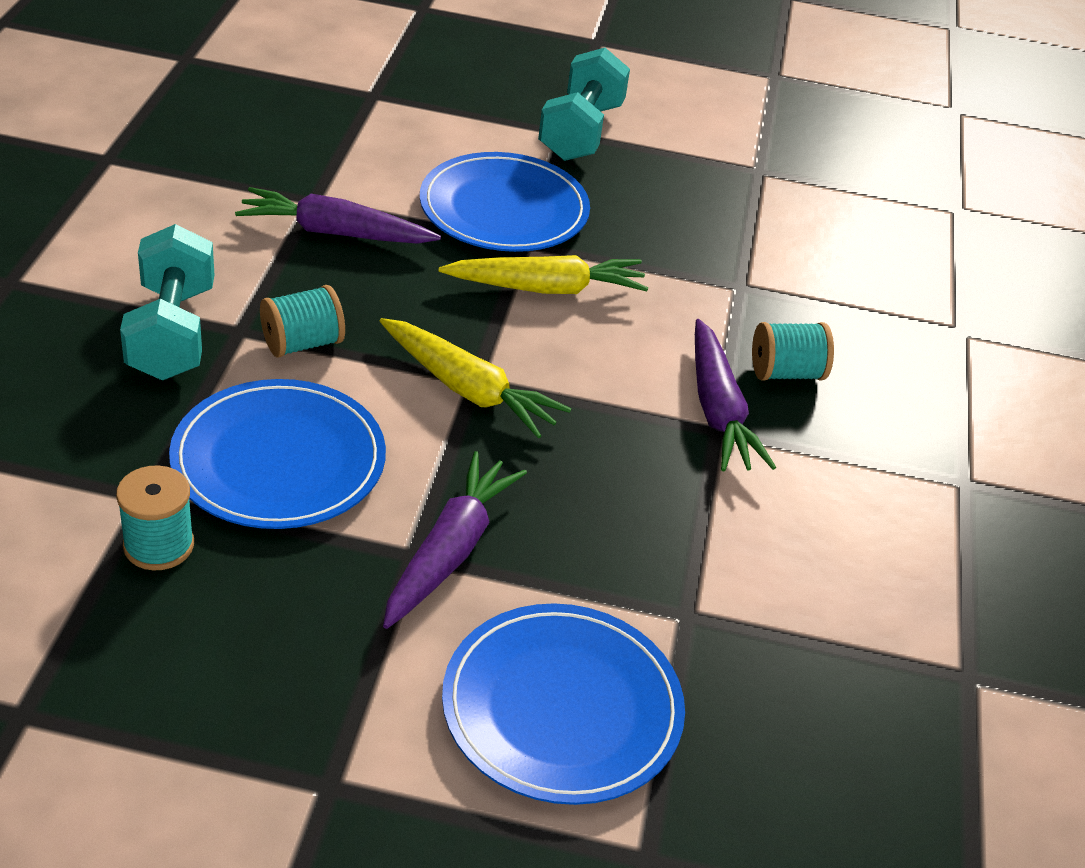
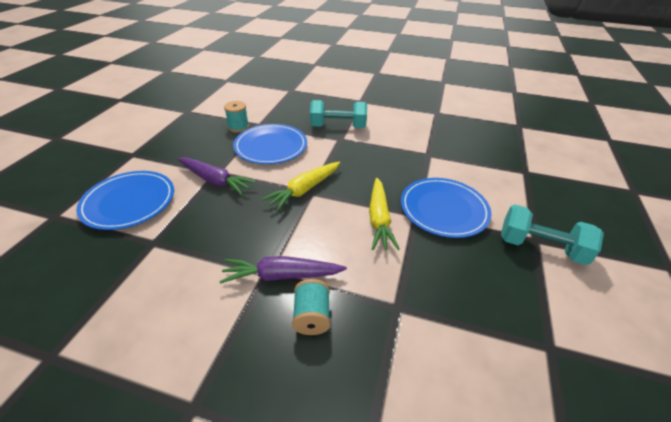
camera: 100 degrees right, 0 degrees up
(302, 343) = (333, 151): turquoise spool -> none
(334, 233) = (406, 159): purple carrot -> none

